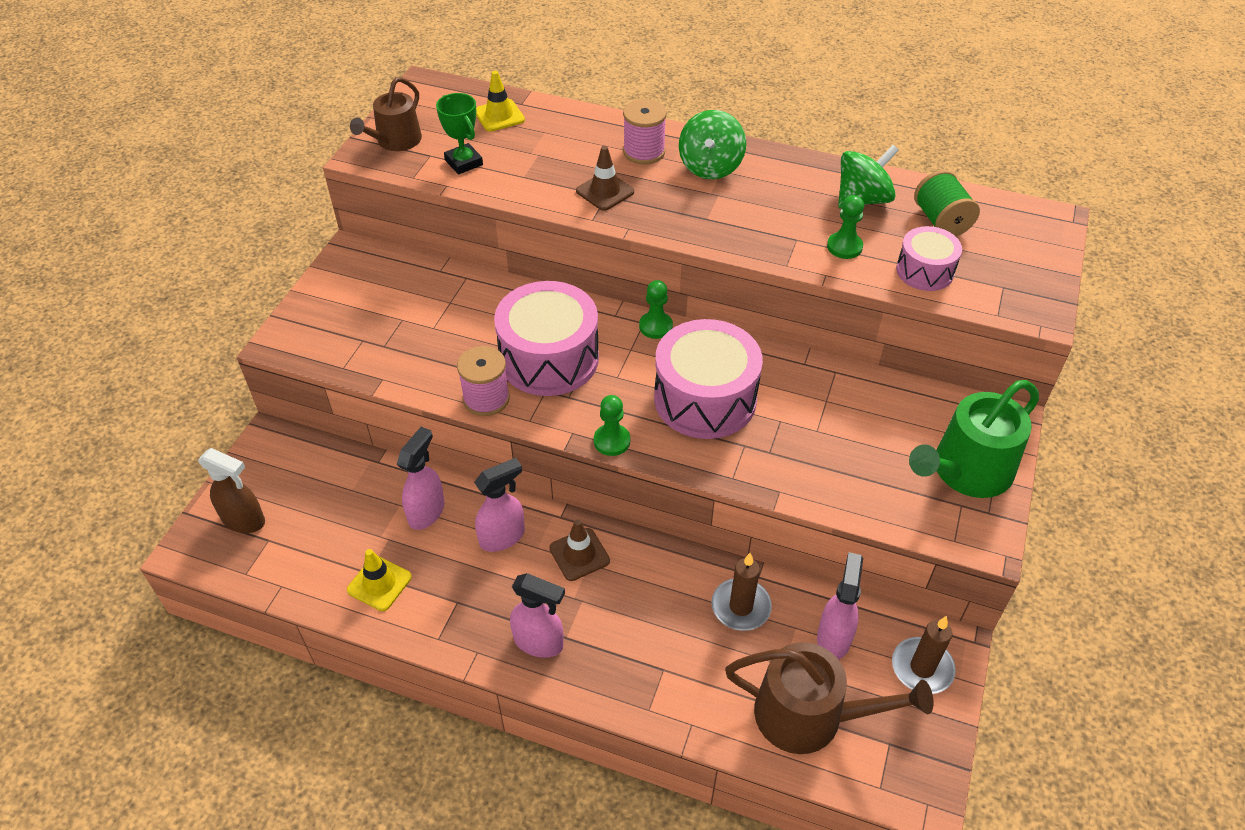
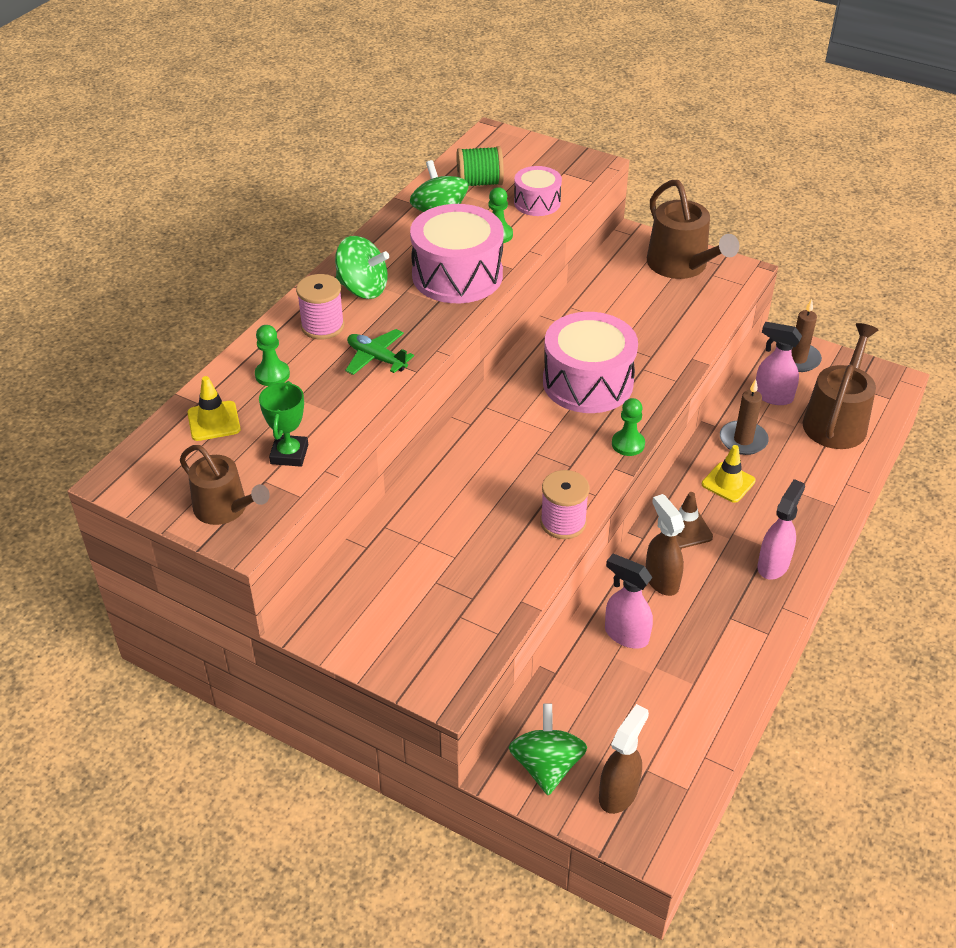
camera: 80 degrees left, 5 degrees down
(275, 466) = (546, 766): none -> green spinning top
(379, 583) = (707, 675): yellow traffic cone -> yellow traffic cone (728, 482)
(464, 162) = (289, 454): green trophy -> green trophy turned 60 degrees counterclockwise
(503, 537) = (661, 580): pink spray bottle -> brown spray bottle
(549, 358) = (518, 474): pink drum -> pink drum (457, 275)
(605, 191) = (376, 358): brown traffic cone -> green plane
(655, 326) = (492, 399): green pawn -> green pawn (272, 374)
(966, 471) = (681, 265): green watering can -> brown watering can

